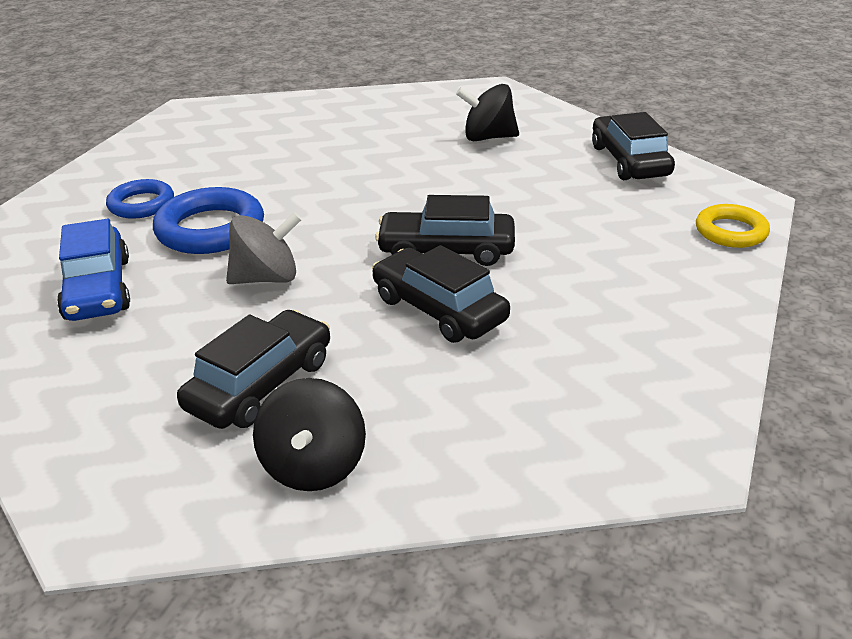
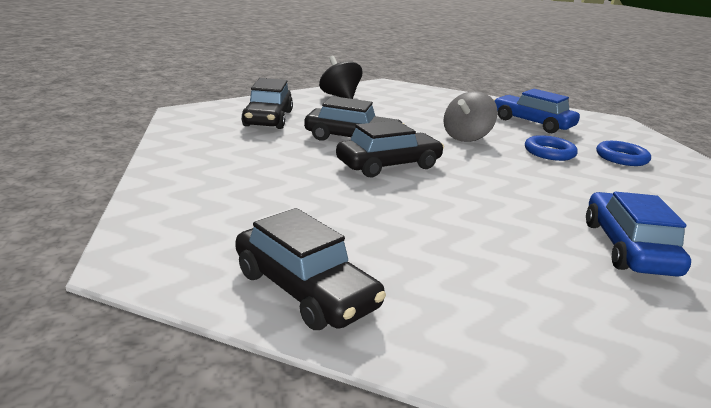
camera: 145 degrees right, 10 degrees down
(210, 229) = (549, 152): blue ring -> blue ring, size x0.64
(260, 384) = (395, 109): black car -> black car (268, 118)
(361, 137) = (628, 248): none -> blue car
(488, 137) = (511, 284): black spinning top -> none
(731, 231) = (159, 219): yellow ring -> none

